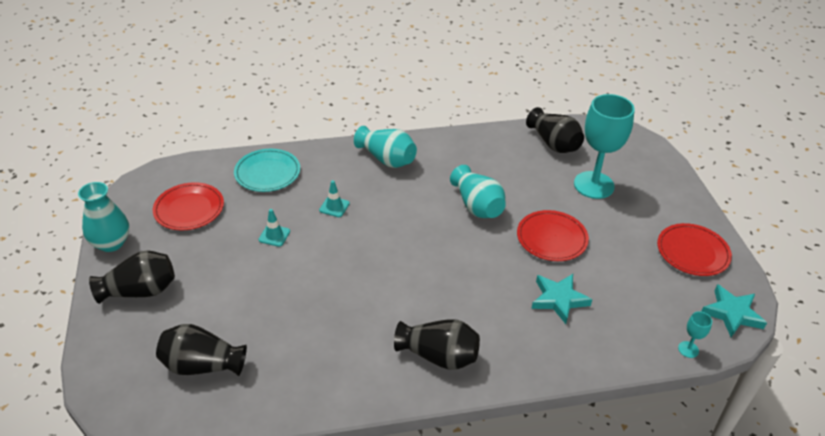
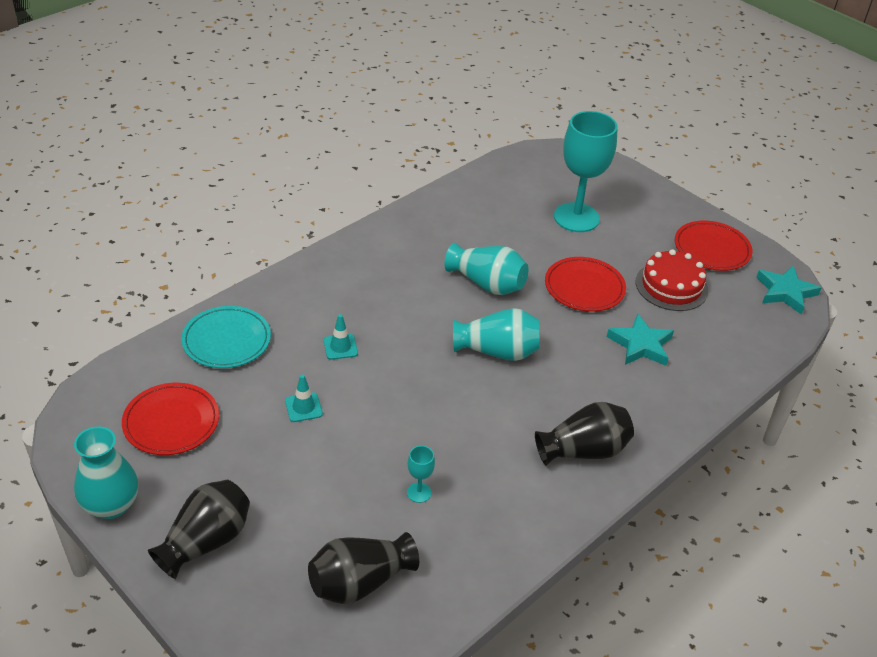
camera: 35 degrees left, 0 degrees up
(387, 159) = (349, 270): turquoise vase -> turquoise vase (497, 351)
(554, 143) = (503, 188): black vase -> none
(628, 266) = (671, 286): none -> red cake
(688, 349) = (779, 341): turquoise goblet -> turquoise goblet (419, 492)

